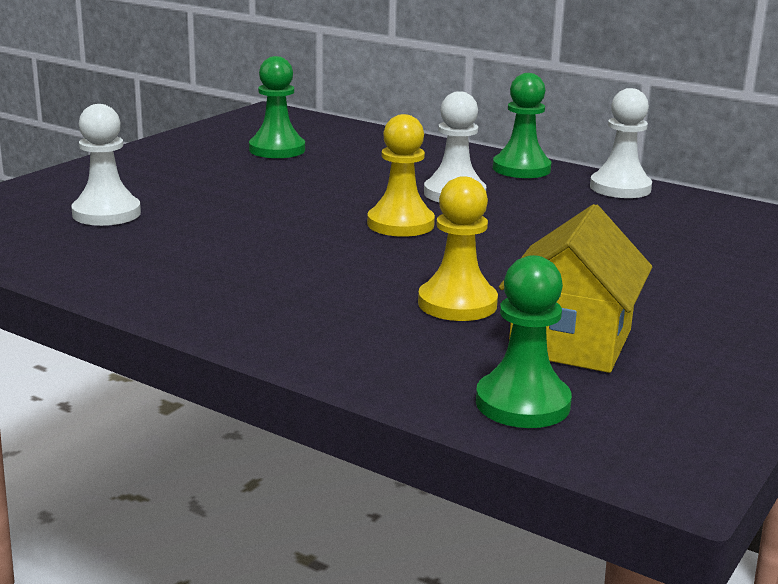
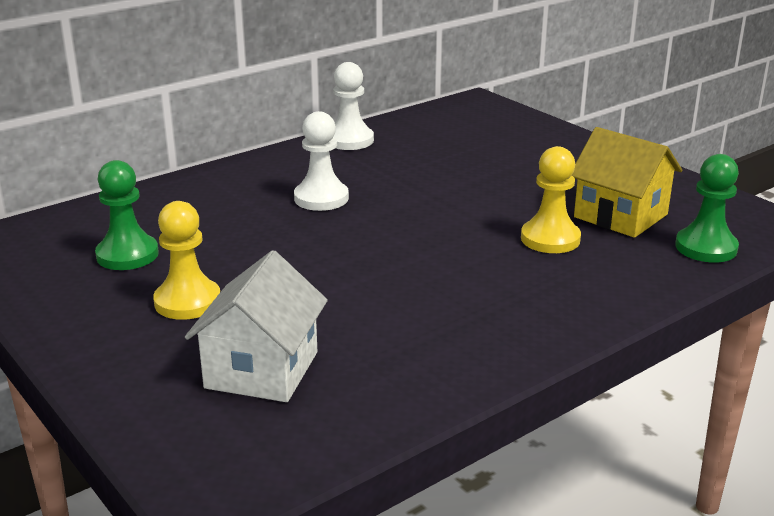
camera: 70 degrees left, 5 degrees up
(106, 213) = (262, 370): white pawn -> white house
(400, 224) = (380, 231): yellow pawn -> yellow pawn (187, 302)
(521, 169) = (278, 162): green pawn -> none

